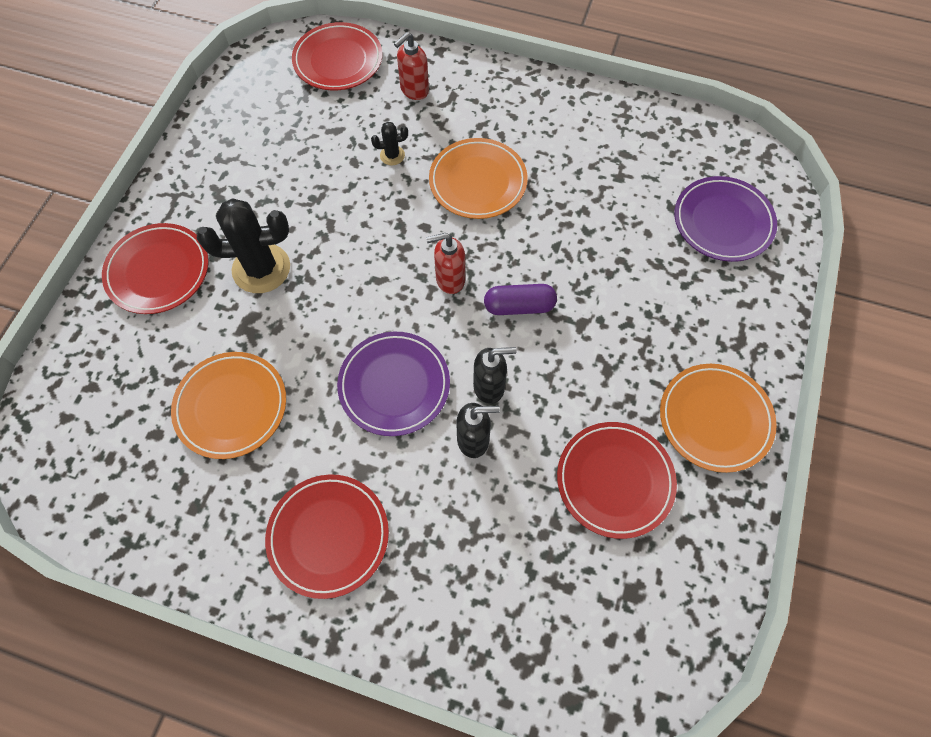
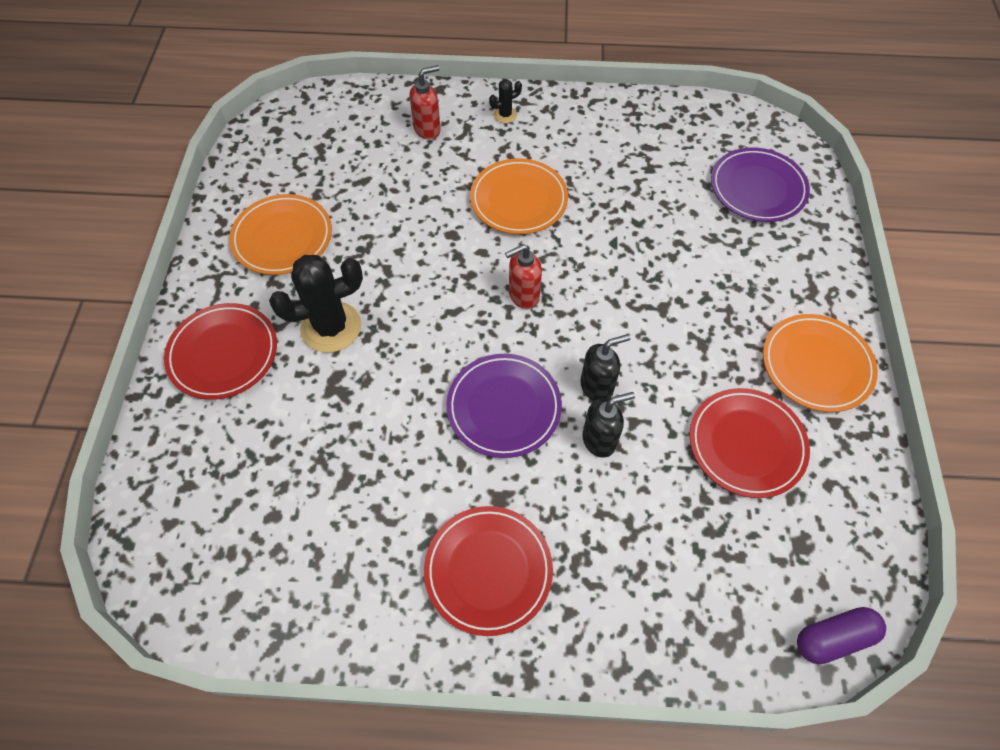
camera: 15 degrees left, 5 degrees down
(231, 406) = (344, 468): orange plate -> orange plate (282, 238)
(338, 61) = (343, 116): red plate -> none
(392, 155) = (427, 193): black cactus -> black cactus (505, 115)
(414, 90) = (427, 129): red soap dispenser -> red soap dispenser turned 150 degrees counterclockwise
(519, 306) = (598, 305): purple capsule -> purple capsule (833, 638)

